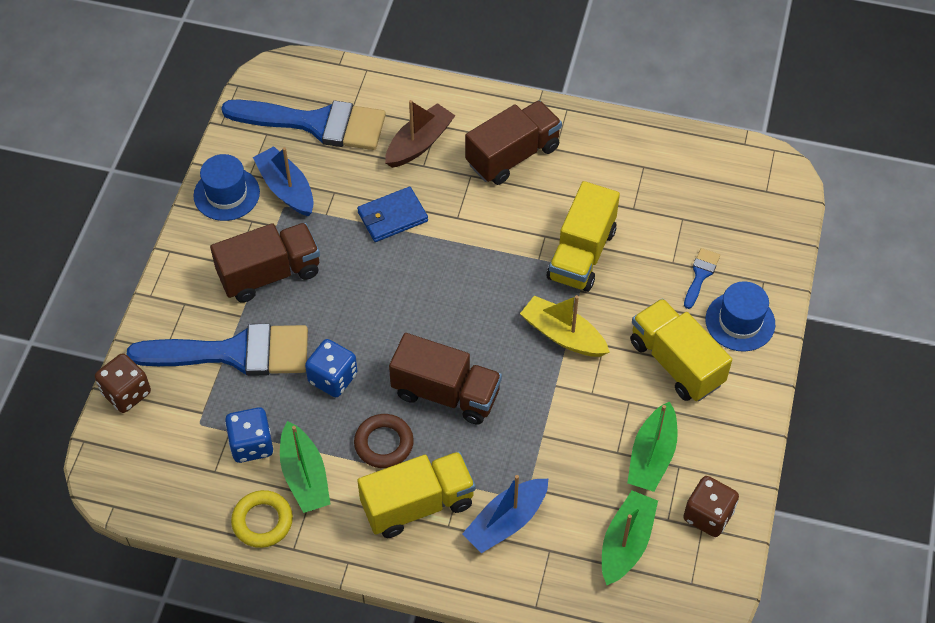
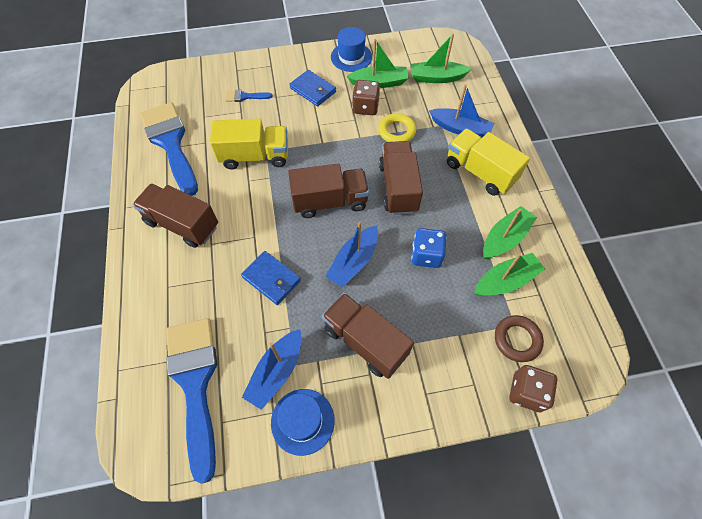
camera: 115 degrees left, 5 degrees up
(234, 353) = (446, 330): blue brush -> blue brush (171, 143)
(251, 444) = (505, 281): blue dice -> green boat
(262, 521) = (550, 247): yellow ring -> yellow ring (396, 131)
(368, 301) = (353, 262): none -> blue boat
(384, 443) = (453, 205): brown ring -> brown ring (517, 339)
(419, 143) = (191, 291): brown boat -> none
(466, 309) = (330, 201): none -> brown truck
(563, 335) = (322, 145): yellow boat -> none
(676, 362) = (313, 90): yellow truck -> blue wallet
(708, 515) = (399, 53): brown dice -> brown dice (365, 107)
(740, 322) = (270, 72): blue hat -> blue hat (351, 57)

